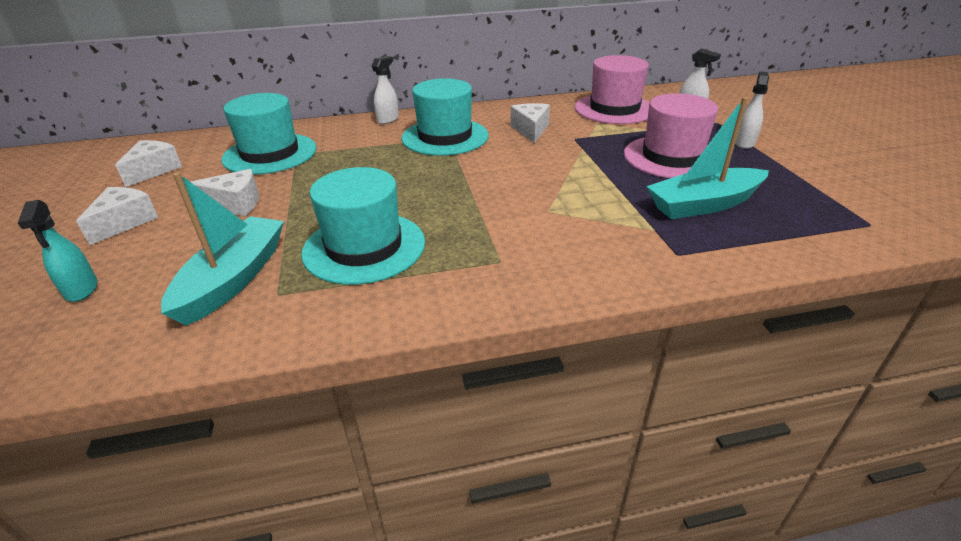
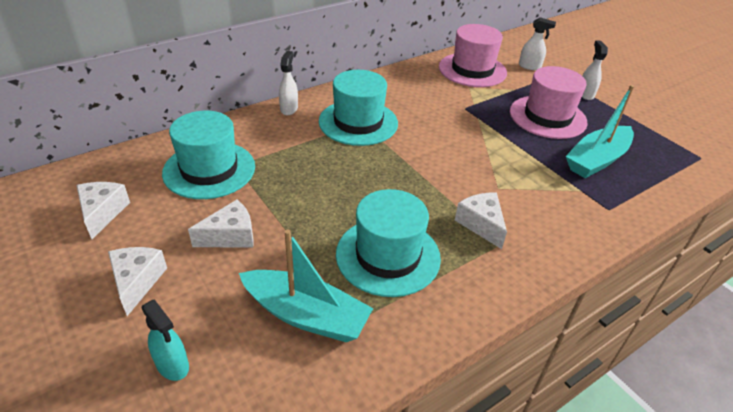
camera: 25 degrees left, 5 degrees up
(234, 279) = (306, 315): turquoise boat -> turquoise boat turned 120 degrees clockwise
(531, 130) = (424, 103): white cheese -> white cheese (481, 224)

